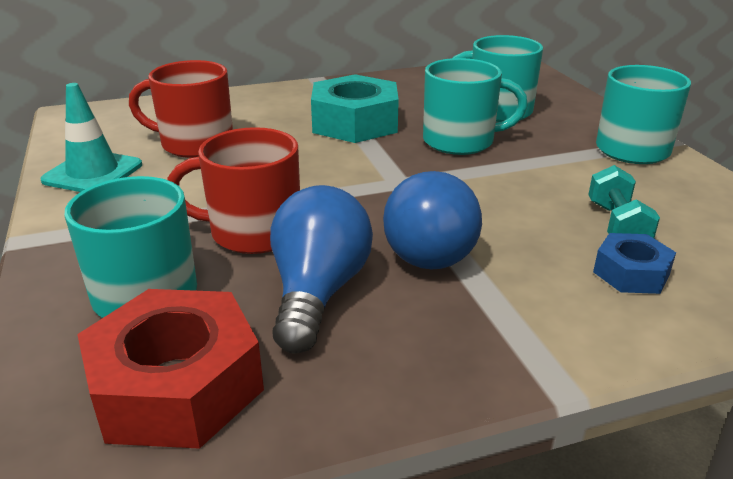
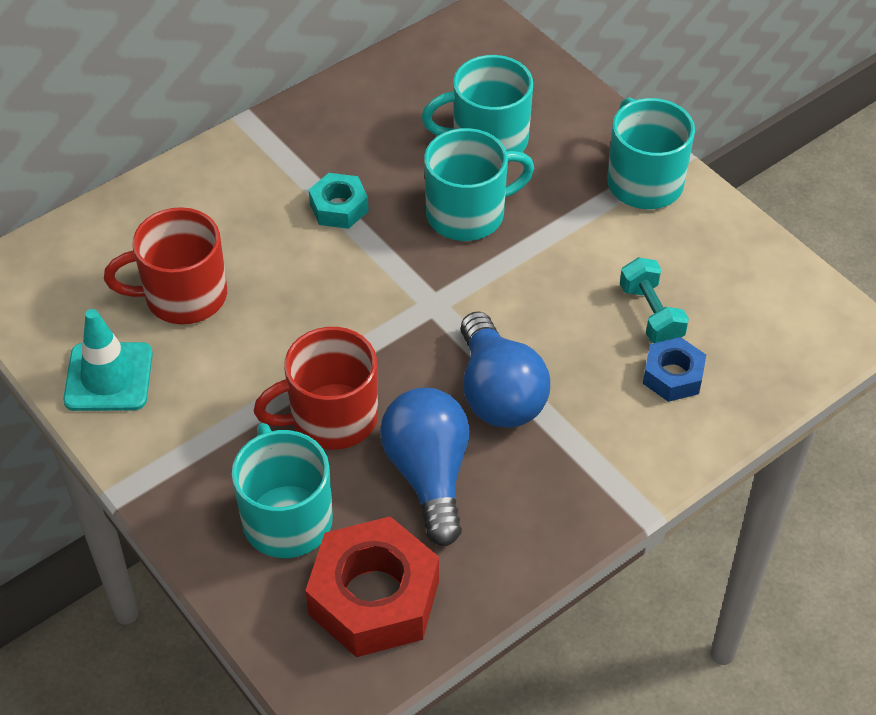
camera: 20 degrees left, 20 degrees up
(355, 123) = (339, 207): turquoise nut -> turquoise nut, size x0.53

